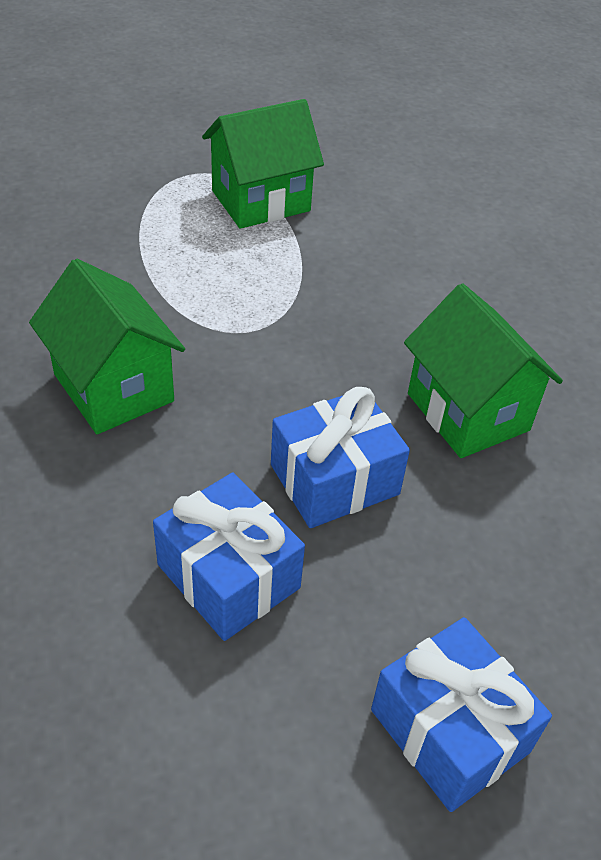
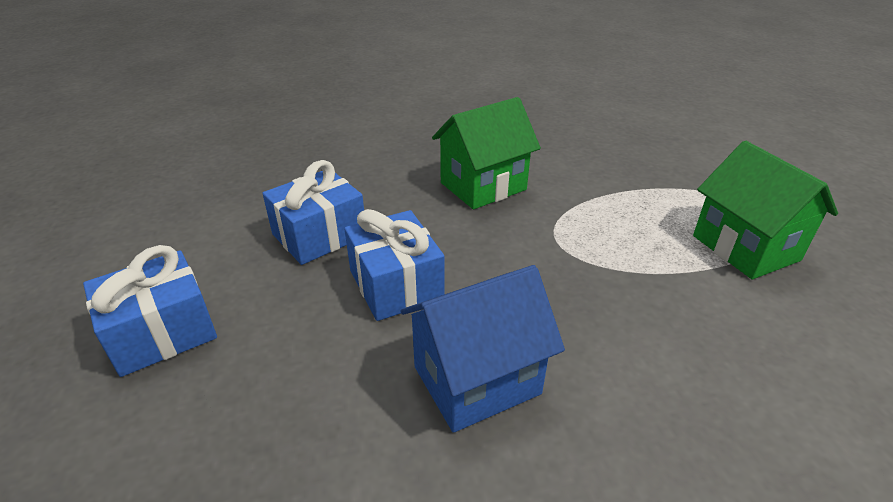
camera: 95 degrees right, 10 degrees down
(468, 412) = (477, 380): green house -> blue house

